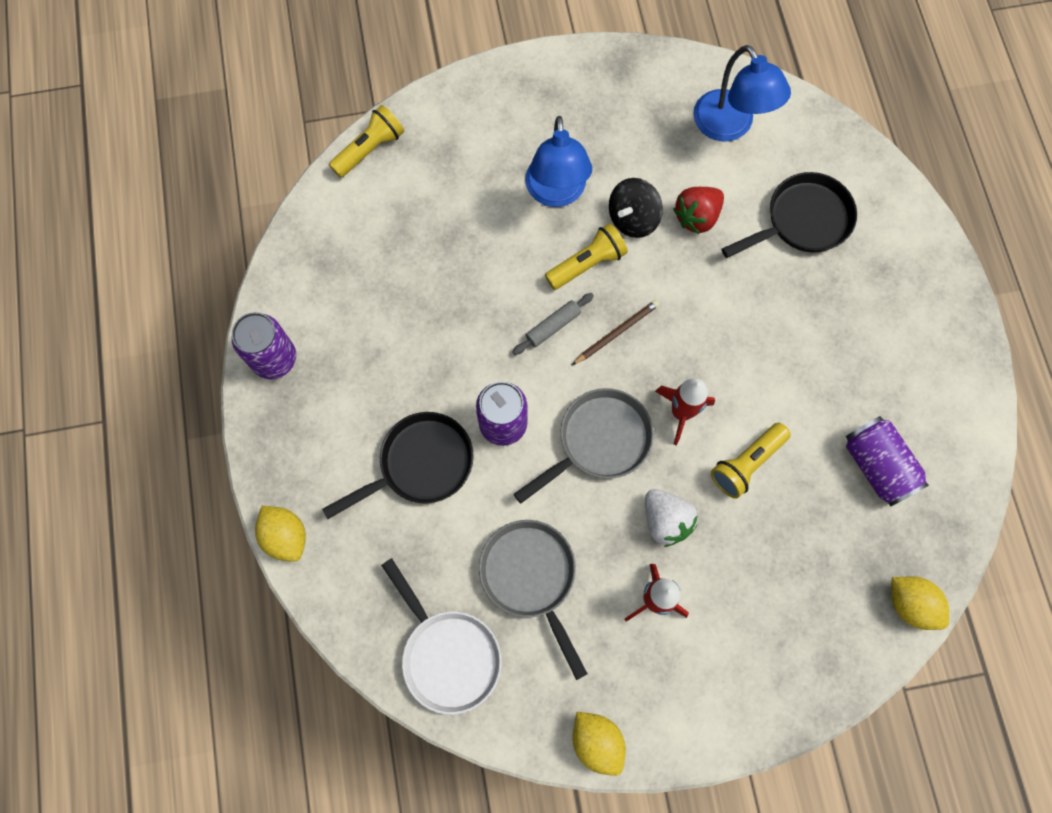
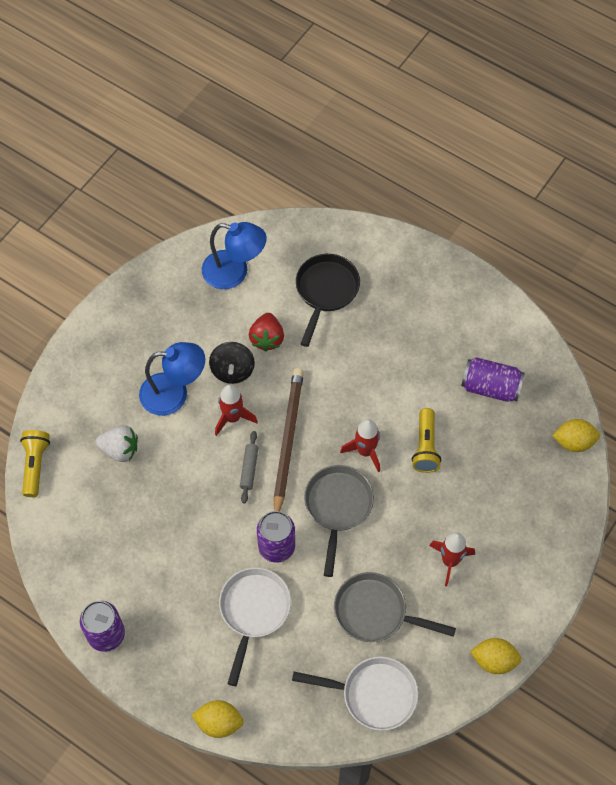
camera: 45 degrees left, 10 degrees down
(420, 464) = (253, 611): black pan -> white pan
(556, 193) = (174, 394): blue lamp -> blue lamp turned 45 degrees counterclockwise
(587, 264) = (232, 418): yellow flashlight -> red rocket
(616, 332) = (287, 440): brown pencil -> brown pencil, size x1.95
(665, 520) = (414, 515): white strawberry -> white strawberry (120, 449)

